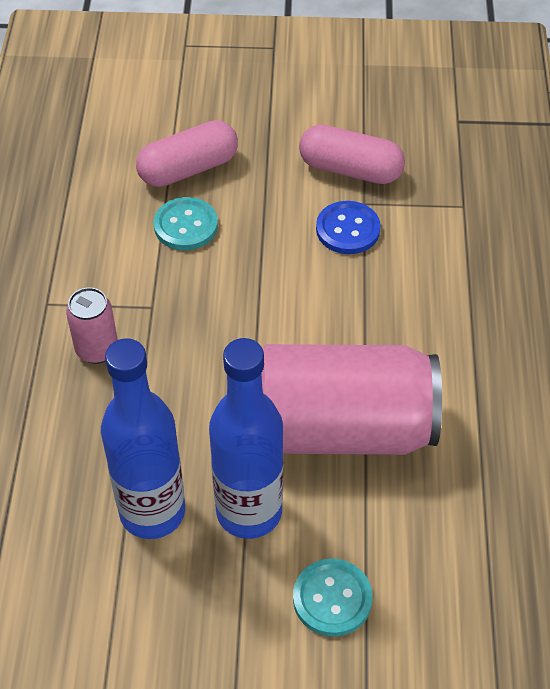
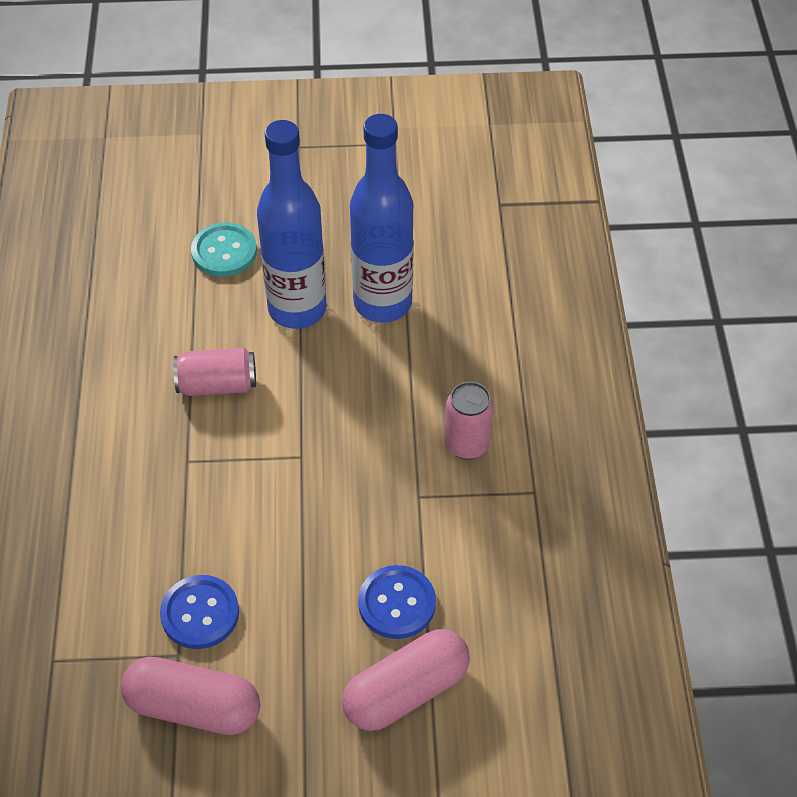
camera: 175 degrees right, 0 degrees up
(186, 225) = (397, 603): turquoise button -> blue button
(337, 427) = (217, 385): pink can -> pink can, size x0.43

